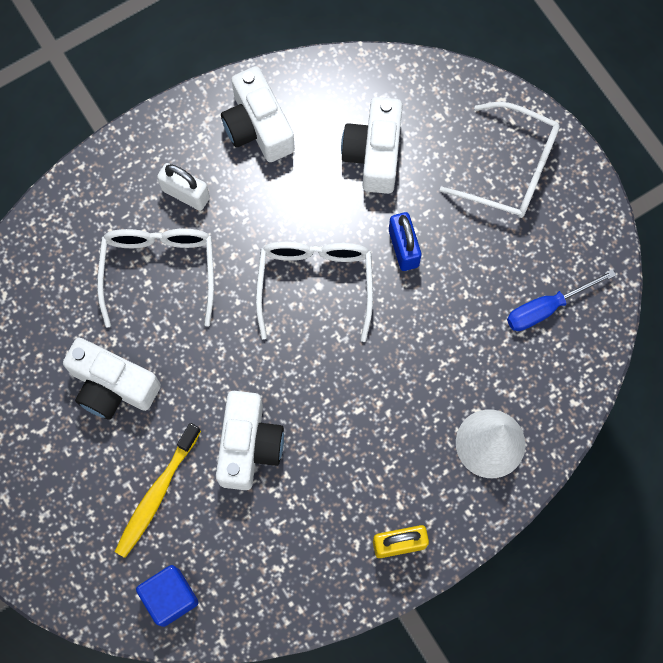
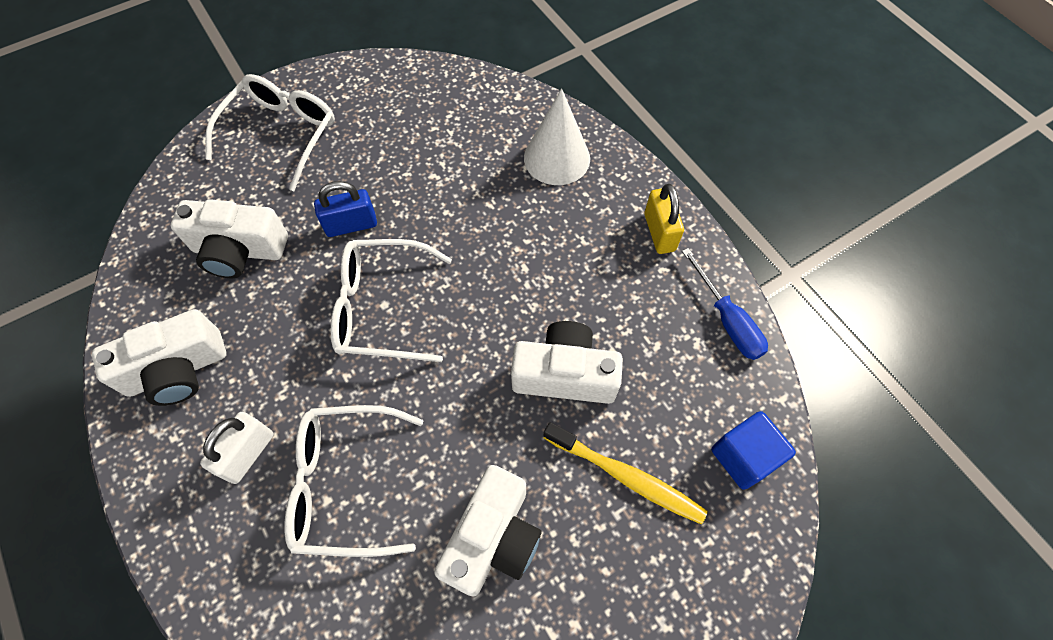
camera: 90 degrees left, 10 degrees down
(546, 308) = (426, 112): blue screwdriver -> blue screwdriver (727, 320)

